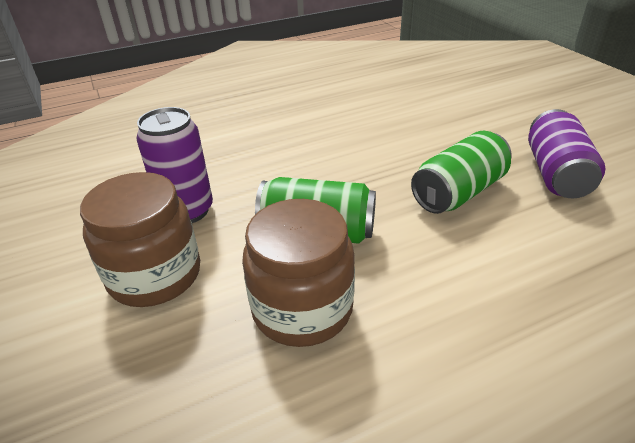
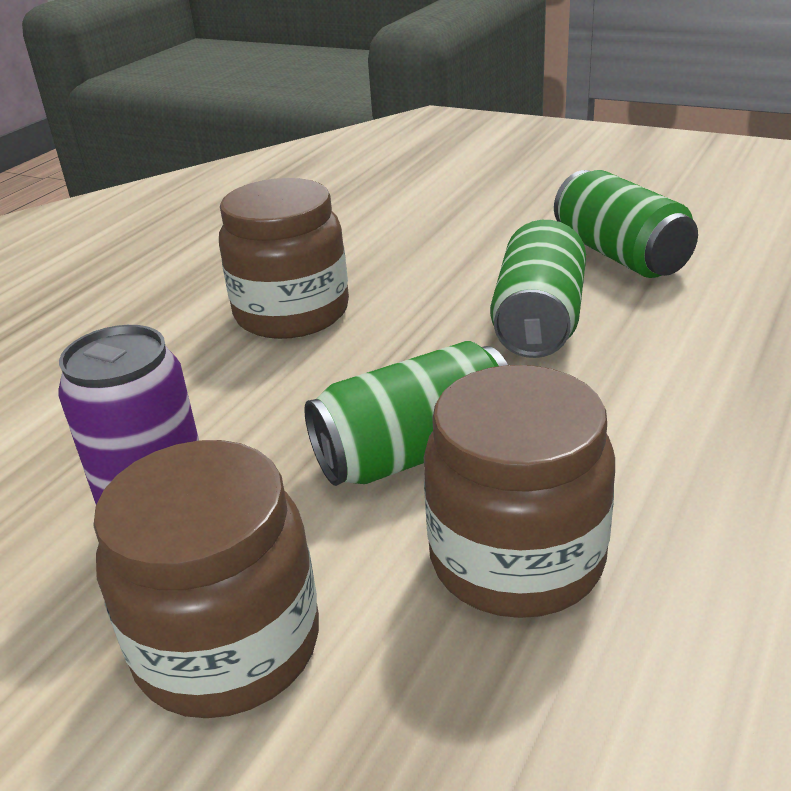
camera: 35 degrees left, 5 degrees down
(341, 135) = (292, 313): none -> brown jar
(556, 173) = (620, 255): purple can -> green can

